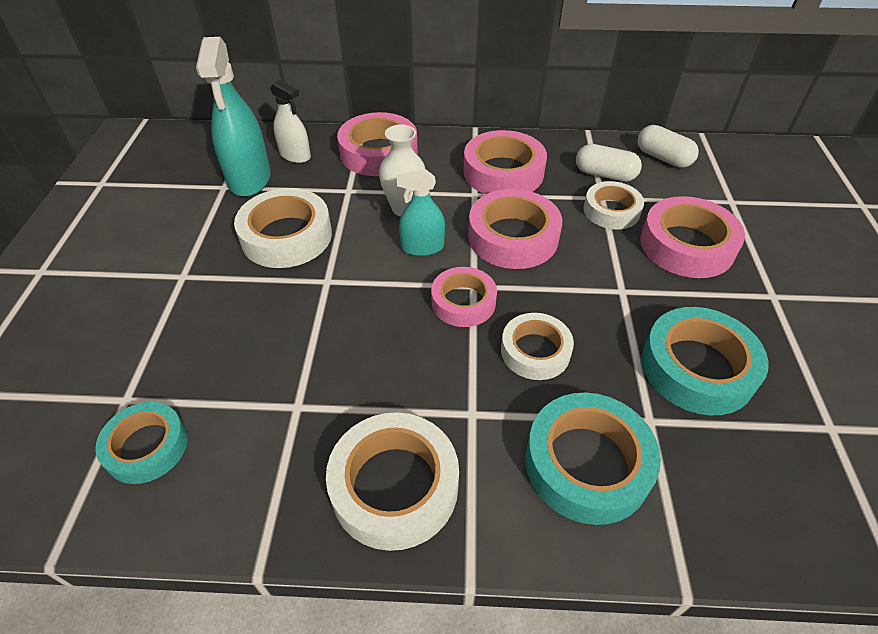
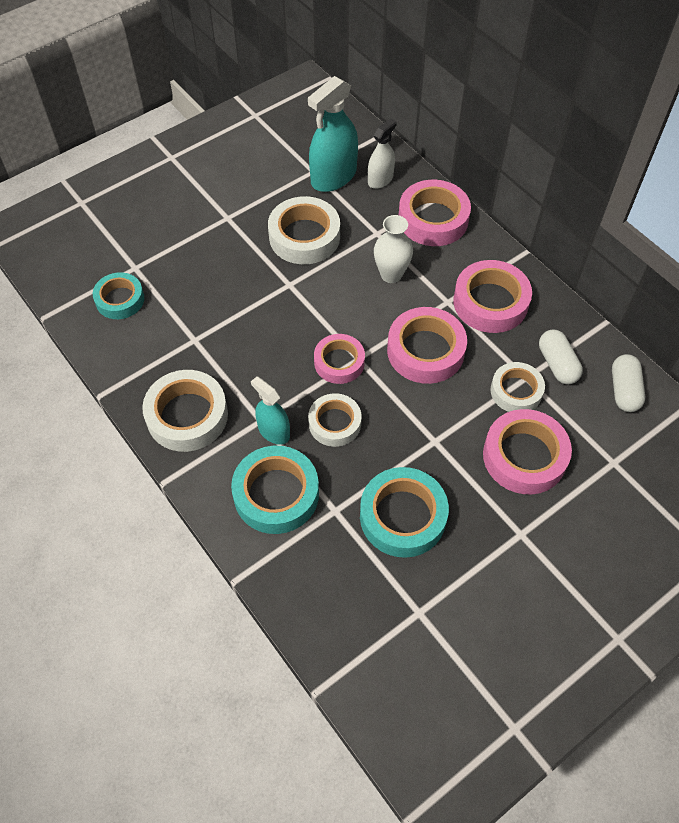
camera: 50 degrees right, 10 degrees up
(295, 155) = (380, 179): white spray bottle -> white spray bottle turned 135 degrees counterclockwise
(422, 247) = (365, 309): turquoise spray bottle -> turquoise spray bottle (274, 431)

